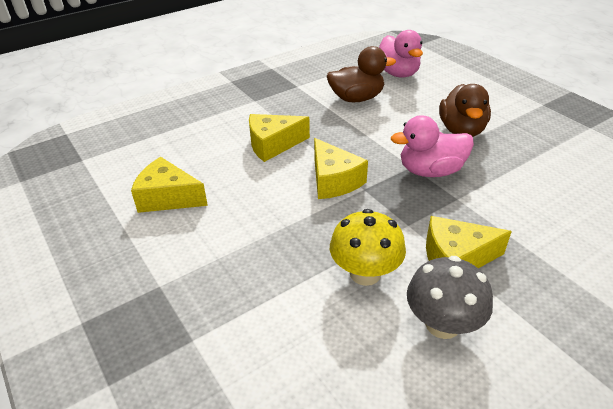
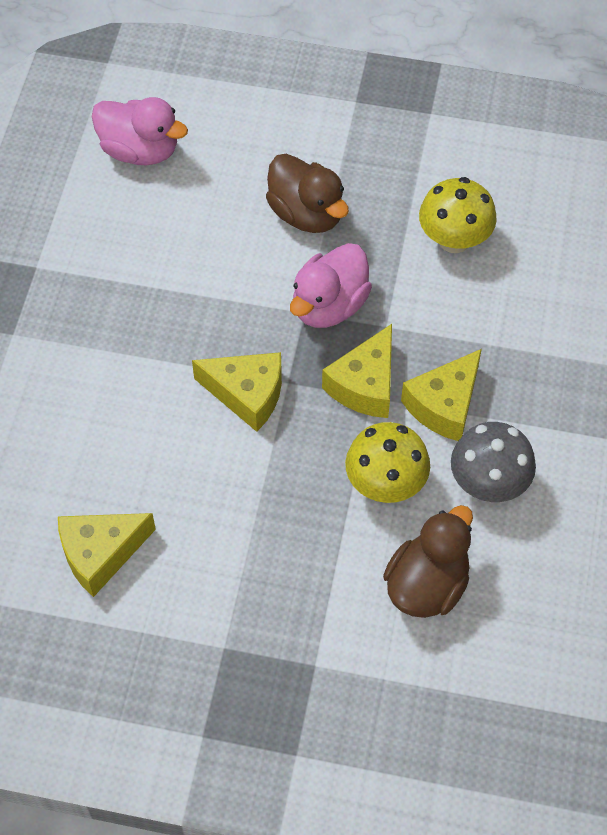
camera: 45 degrees left, 20 degrees up
(273, 145) = (124, 392): yellow cheese -> yellow cheese (365, 385)
(356, 98) = (137, 239): brown duck -> brown duck (427, 585)
(551, 184) = (454, 239): none -> yellow mushroom

